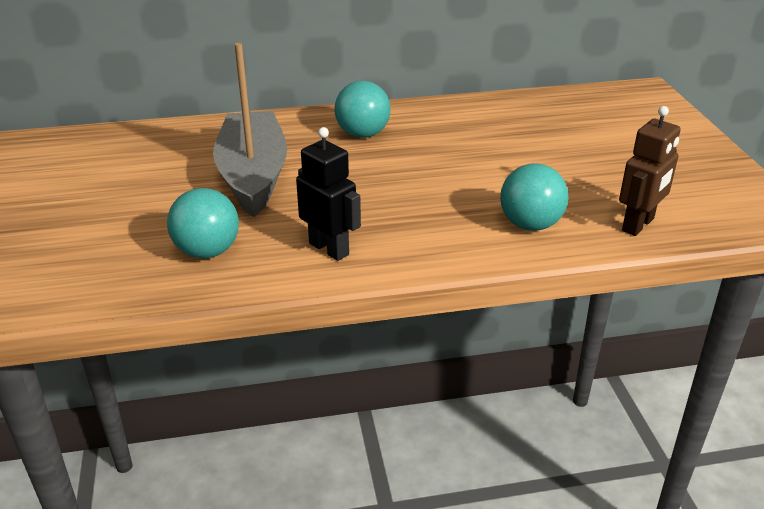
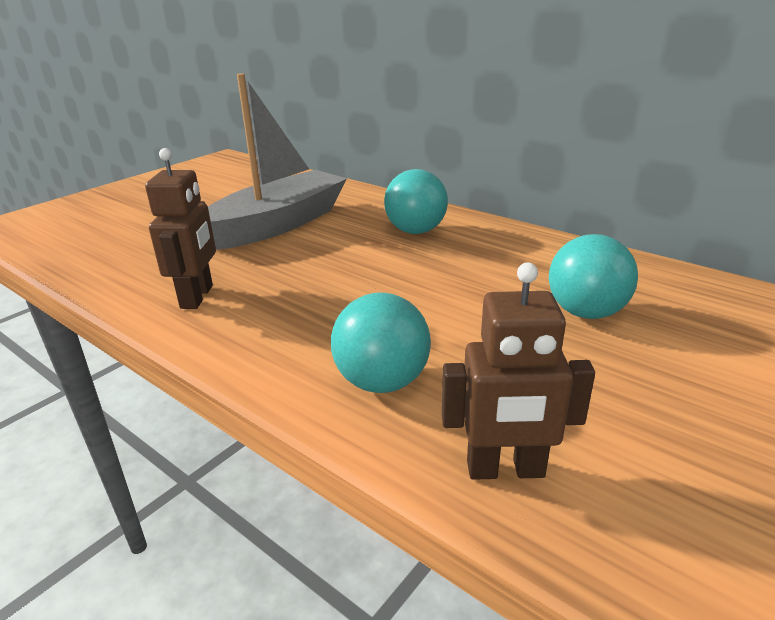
camera: 50 degrees right, 5 degrees down
(207, 251) = (142, 256): turquoise ball -> turquoise ball (586, 312)
(329, 249) = (197, 297): black robot -> brown robot

